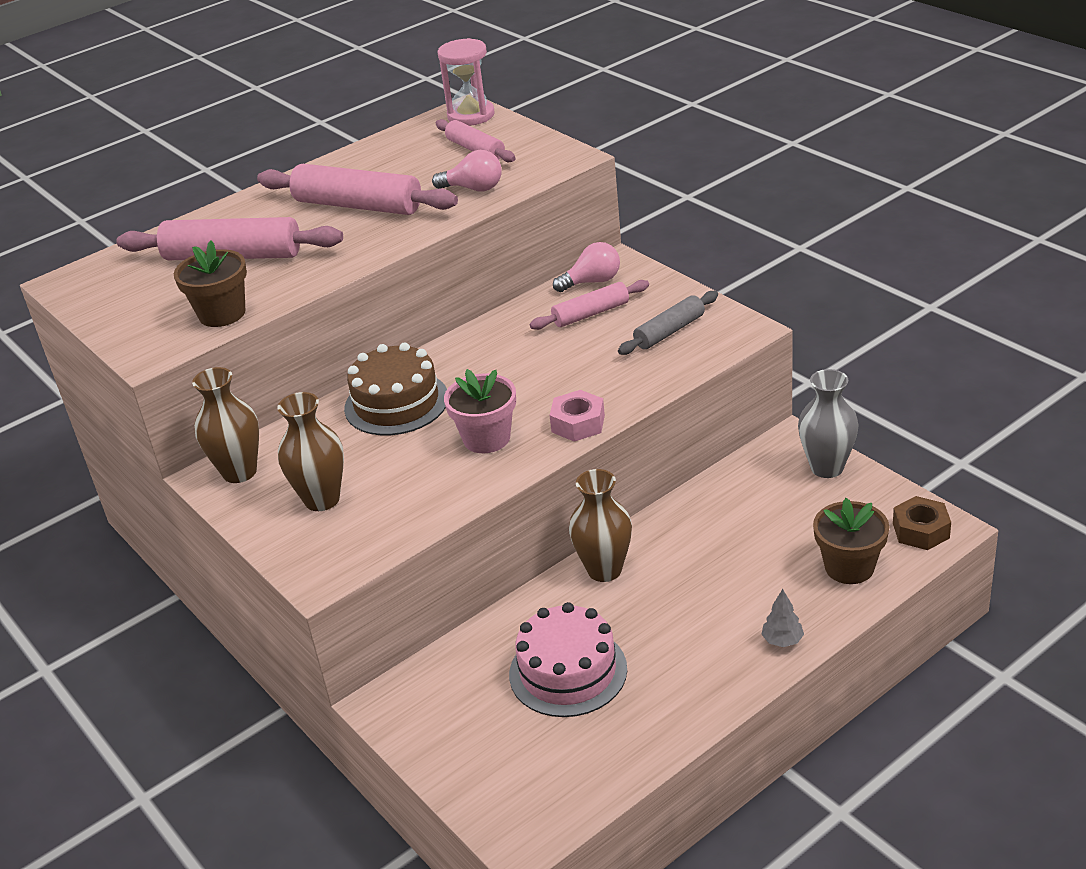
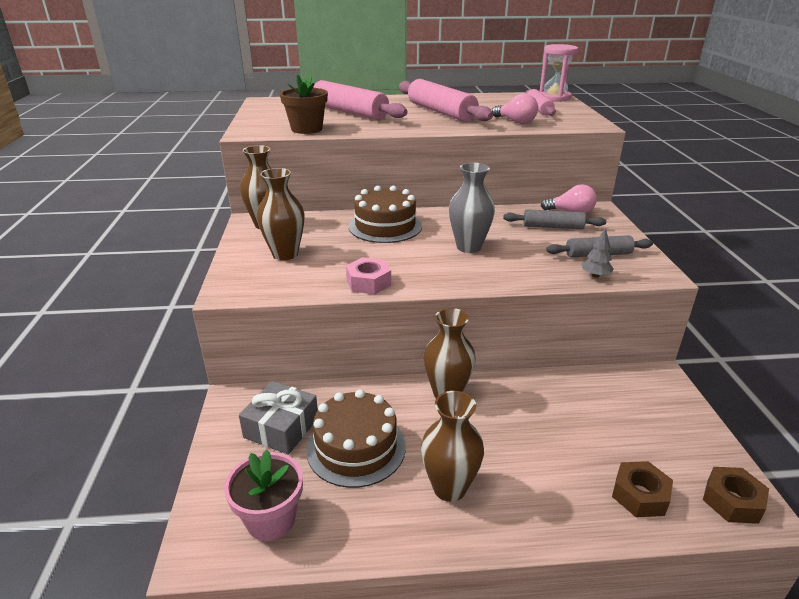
camera: 30 degrees right, 5 degrees down
(470, 698) = (281, 428): none -> grey gift
(486, 438) = (412, 263): pink flower pot -> pink flower pot (271, 519)
(568, 671) = (356, 447): pink cake -> brown cake
(578, 423) = (479, 279): pink nut -> pink nut (368, 282)
(591, 314) = (553, 227): pink rolling pin -> grey rolling pin
(689, 654) = (449, 488): none -> brown vase
(782, 641) = (532, 523): grey tree -> grey tree (595, 275)
(827, 468) = (677, 409): grey vase -> grey vase (469, 247)
(849, 567) = (639, 495): brown flower pot -> brown nut

